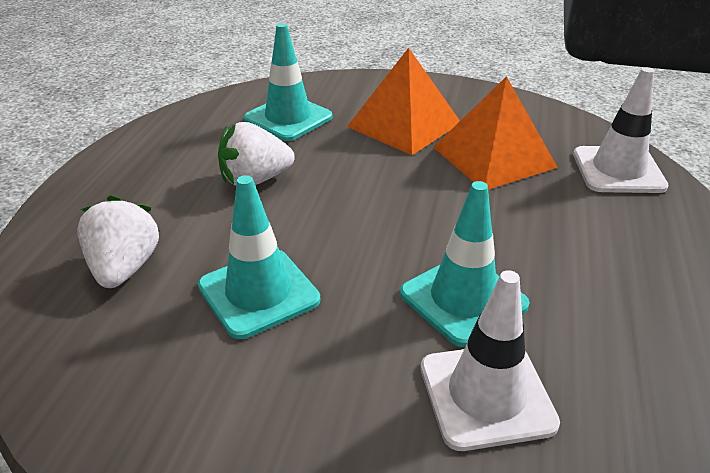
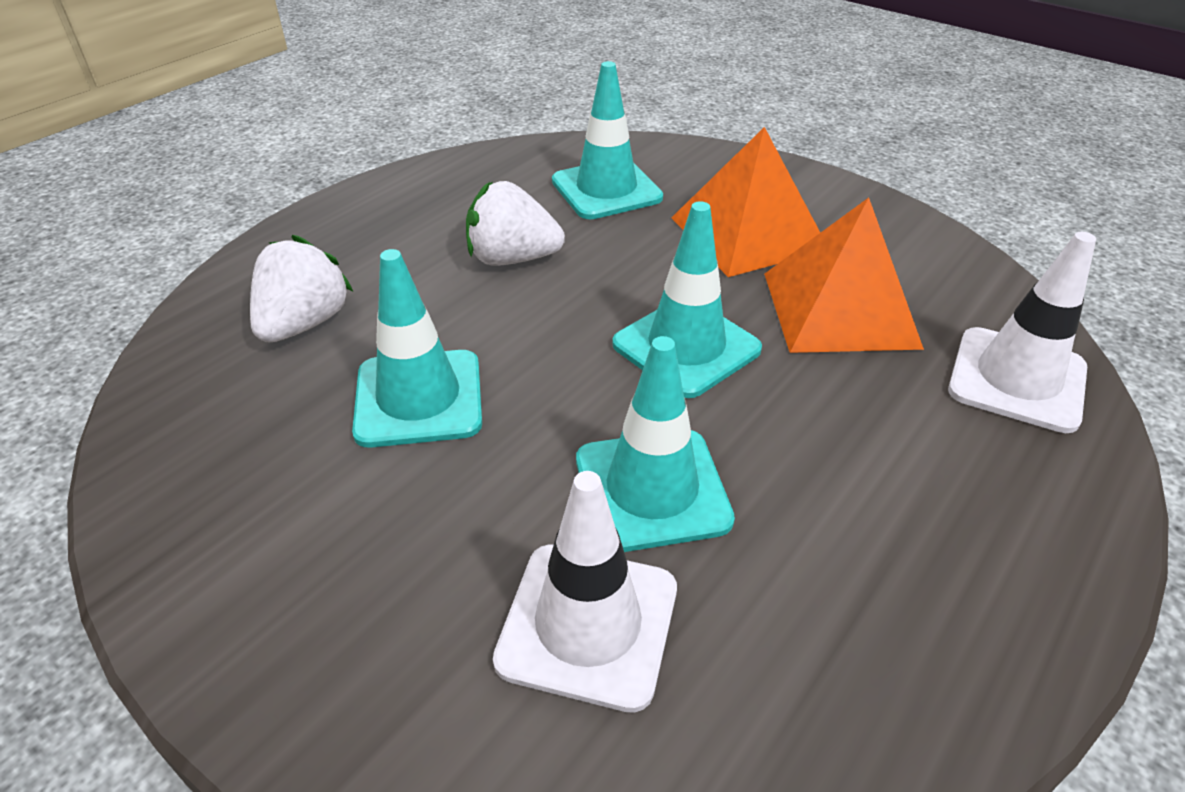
camera: 25 degrees right, 5 degrees up
(418, 205) = (686, 347): none -> turquoise traffic cone

